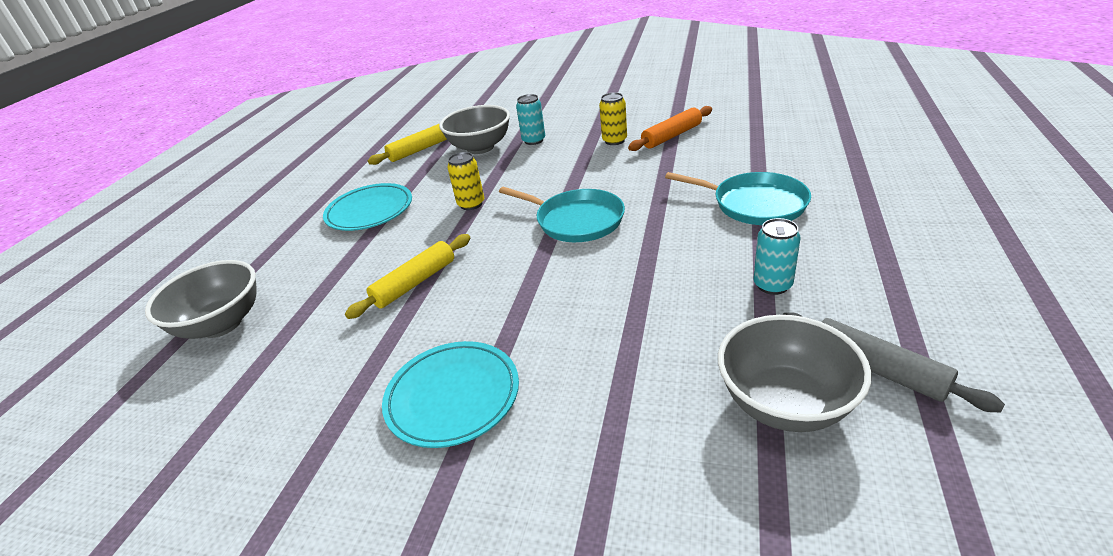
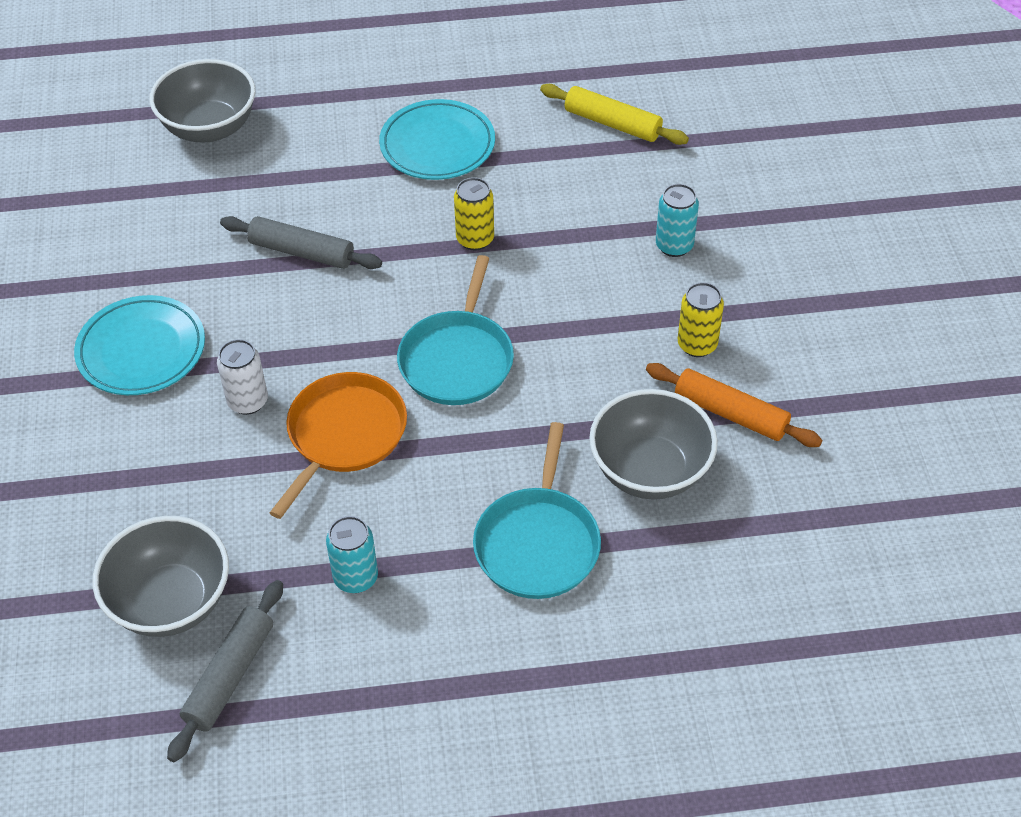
camera: 65 degrees right, 15 degrees up
(415, 283) = (302, 252): yellow rolling pin -> grey rolling pin
(480, 147) = (636, 190): grey bowl -> grey bowl (650, 471)
(559, 329) = (248, 401): none -> white can
(622, 278) = (344, 435): none -> orange pan

